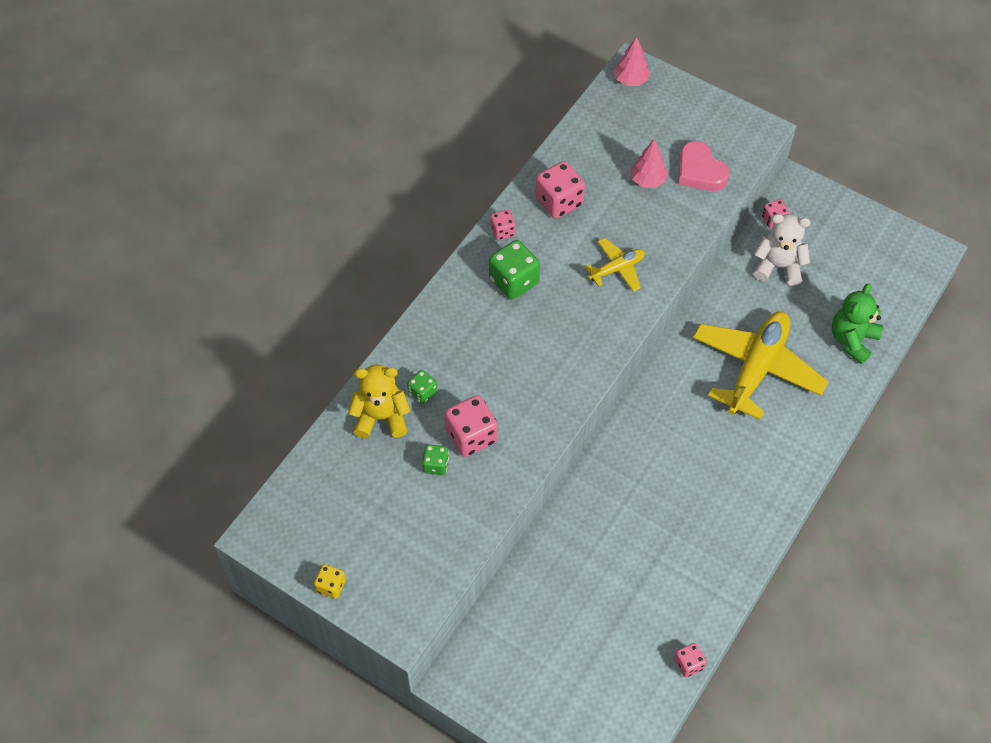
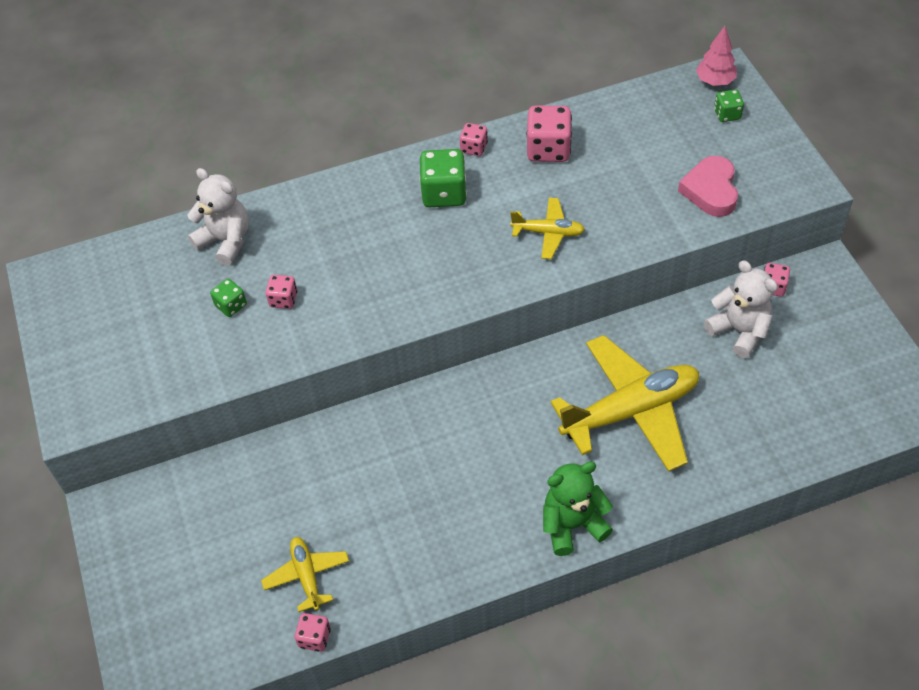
camera: 40 degrees right, 5 degrees down
(331, 586) = (55, 350): yellow dice -> none
(381, 417) = (226, 241): yellow teddy bear -> white teddy bear
(422, 392) = (278, 241): green dice -> green dice (727, 114)
(471, 436) = (283, 299): pink dice -> pink dice, size x0.56
(644, 627) = (307, 576): none -> yellow plane
(648, 180) = (651, 173): pink tree -> none
(852, 340) = (757, 442): green teddy bear -> green teddy bear (572, 525)

